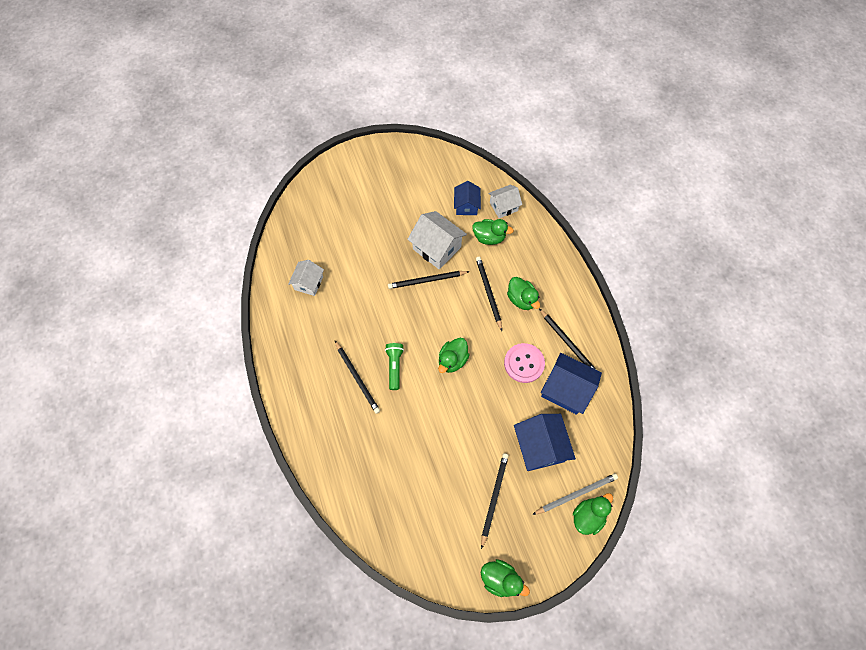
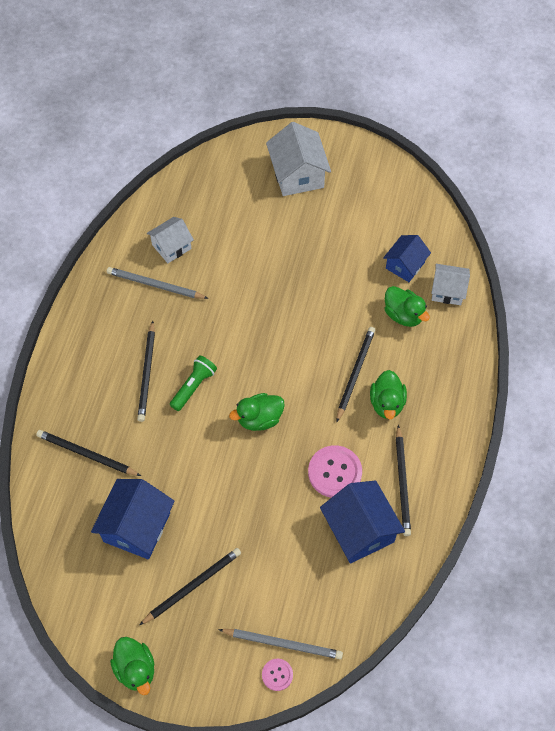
camera: 35 degrees right, 5 degrees down
(318, 315) = (155, 285): none -> grey pencil
(427, 280) = (297, 319): black pencil -> black pencil (87, 454)
(437, 248) = (335, 291): white house -> white house (297, 174)
(540, 446) = (282, 569): blue house -> blue house (136, 527)
(588, 516) = (277, 675): green duck -> pink button

